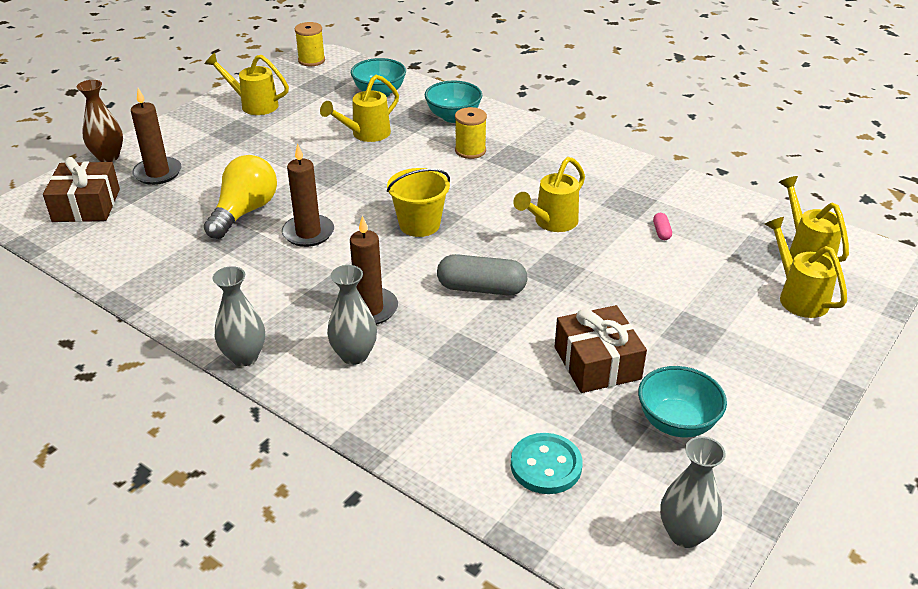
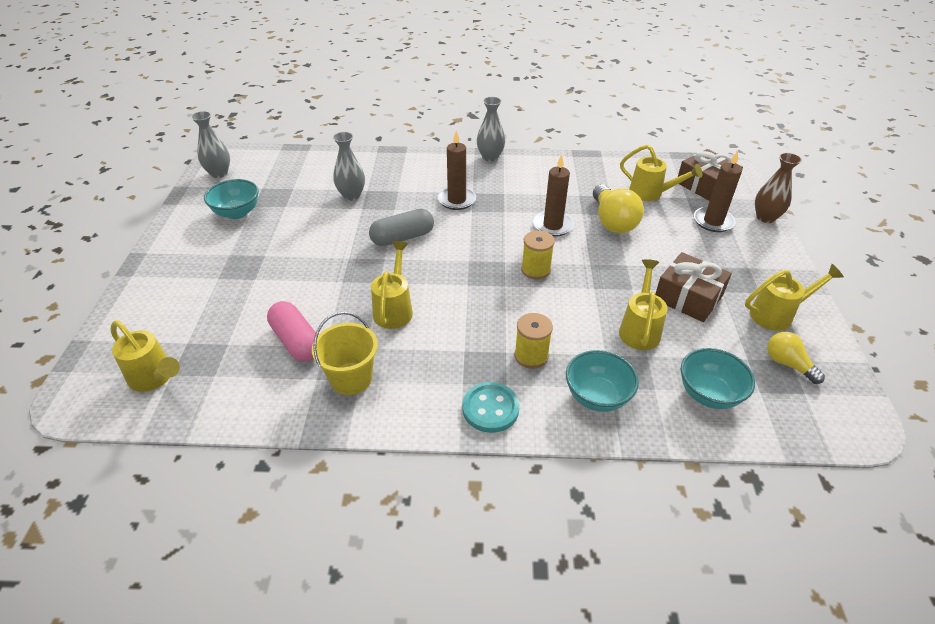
camera: 145 degrees right, 5 degrees up
(303, 85) = (787, 364): none -> yellow light bulb
(311, 60) = (849, 411): yellow spool -> yellow spool (535, 270)
(354, 355) = (437, 178): grey vase -> grey vase (351, 195)
(419, 225) = (490, 263): yellow bucket -> yellow bucket (351, 378)
(546, 465) = (299, 173): turquoise button -> turquoise button (490, 408)
(597, 363) = (298, 224): brown gift -> brown gift (688, 297)
(661, 232) = (296, 341): pink capsule -> pink capsule, size x2.26
(798, 296) = (163, 327): yellow watering can -> yellow watering can (651, 193)

